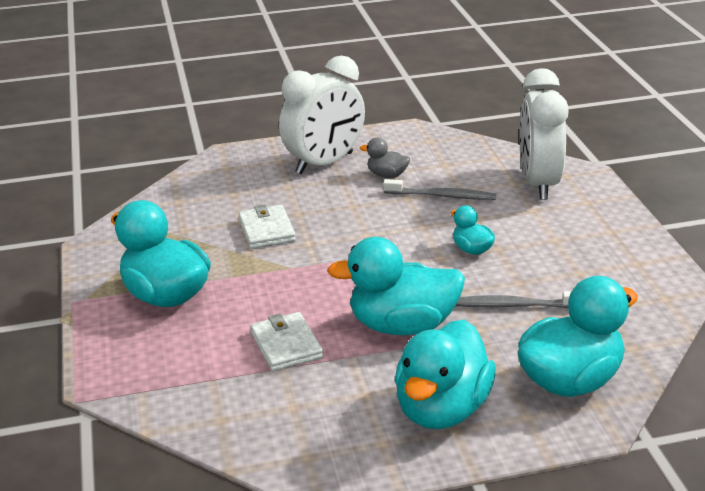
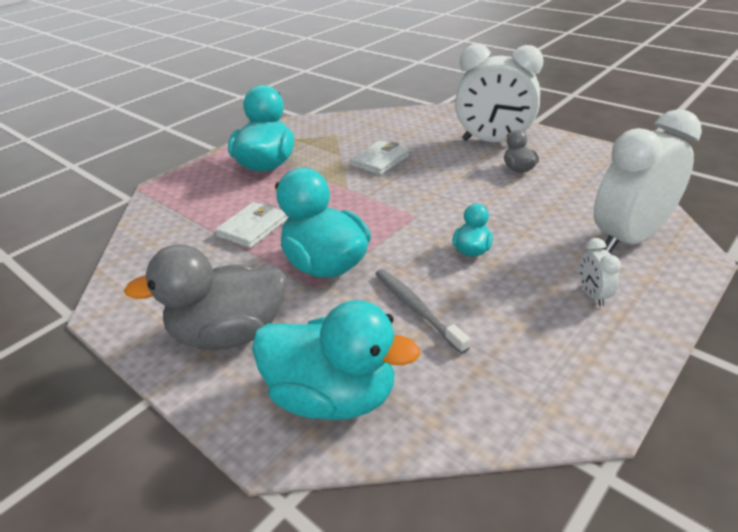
camera: 55 degrees right, 5 degrees up
(442, 196) = (528, 202): grey toothbrush -> none
(442, 409) = (229, 334): turquoise duck -> grey duck
(580, 229) = (592, 295): none -> white clock

